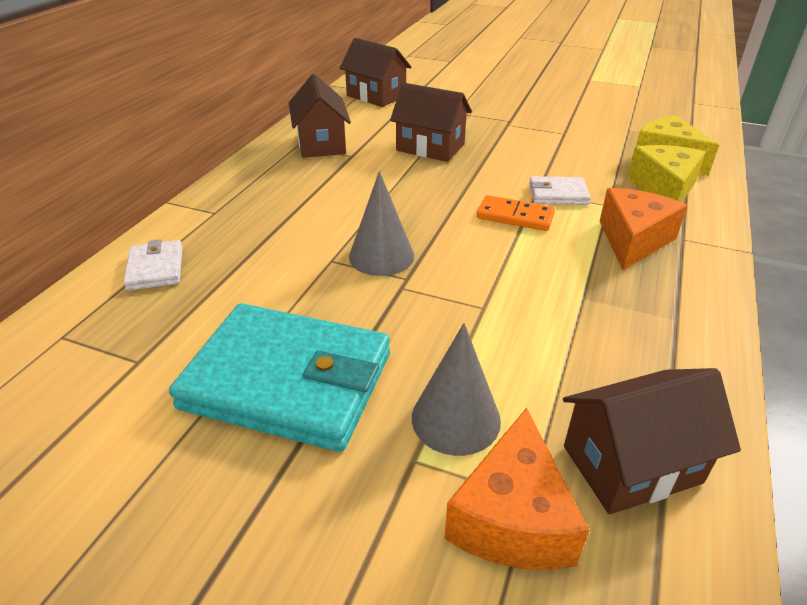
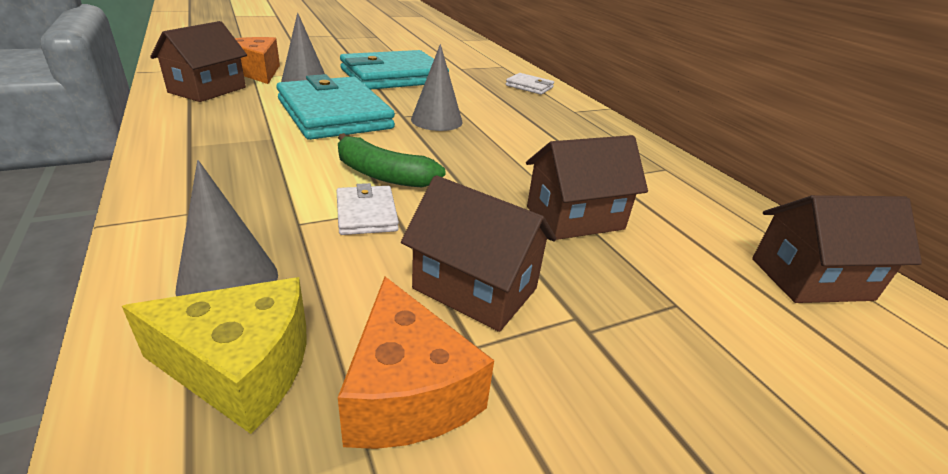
camera: 130 degrees right, 5 degrees down
(321, 144) = (656, 178): brown house -> brown house (475, 288)
(483, 313) = (334, 114): none -> turquoise wallet
(515, 216) = (383, 175): orange domino -> green banana
(558, 194) = (366, 214): white wallet -> white wallet turned 60 degrees counterclockwise
(633, 240) = (248, 191): orange cheese -> orange cheese (407, 392)
(664, 189) = (228, 281): yellow cheese -> grey cone

